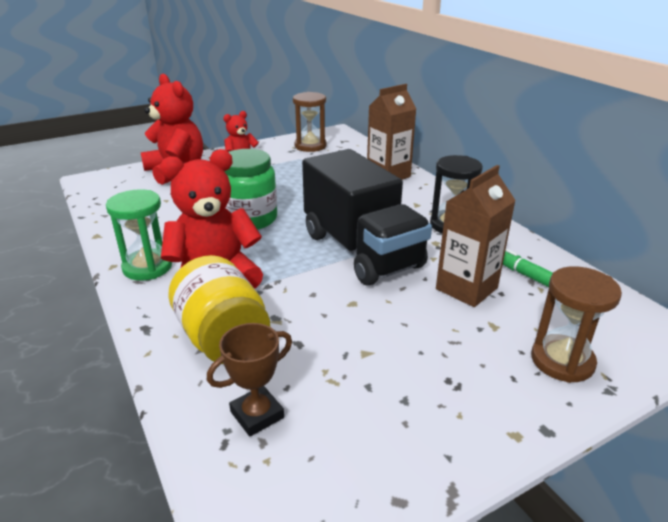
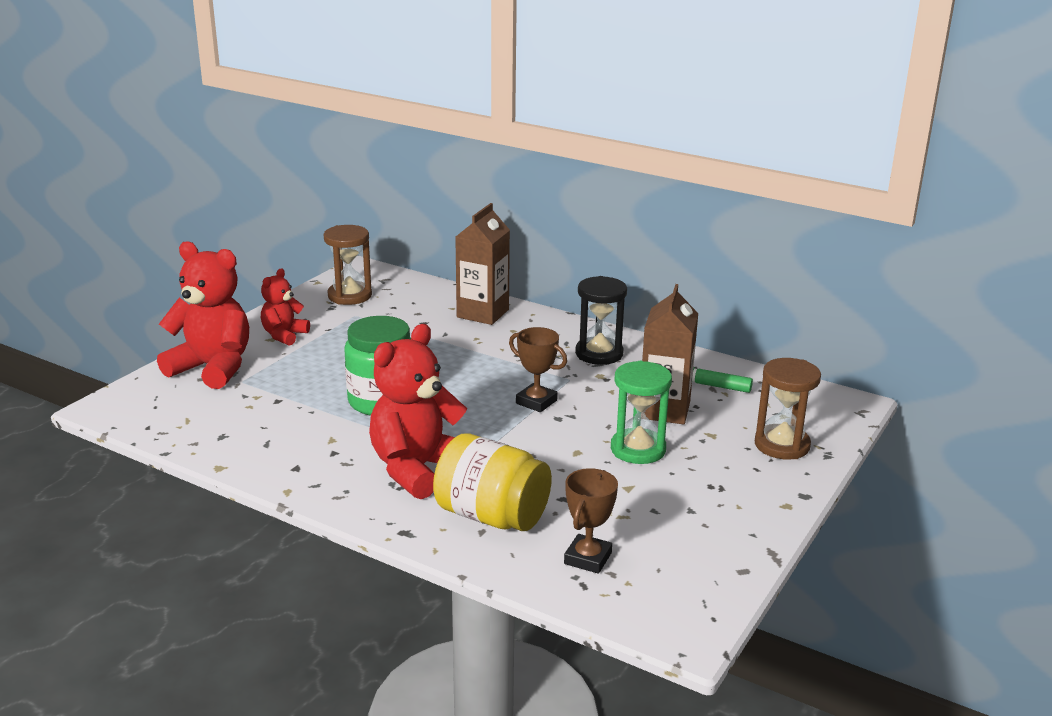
camera: 30 degrees left, 5 degrees down
(147, 267) = (330, 481): green hourglass -> green hourglass (638, 449)
(361, 250) = (536, 402): black truck -> brown trophy

